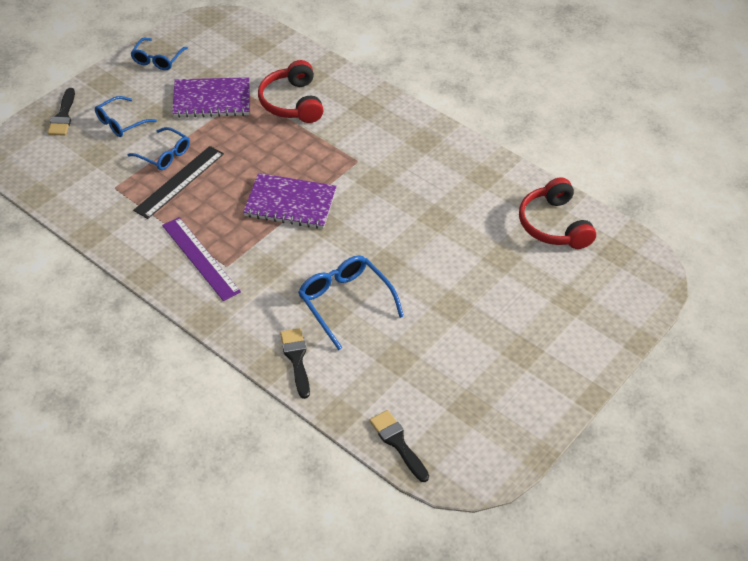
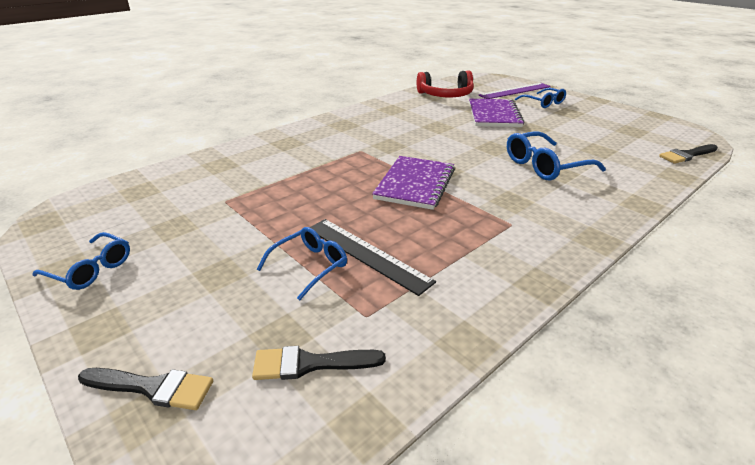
camera: 80 degrees left, 15 degrees down
(120, 123) = (217, 309): blue glasses -> blue glasses (543, 103)
(200, 258) = (503, 241): purple ruler -> purple ruler (515, 91)
(212, 100) = (218, 225): purple notebook -> purple notebook (494, 115)
(292, 102) = (257, 176): red headphones -> none
(296, 359) = (625, 191): black brush -> black brush (310, 364)

